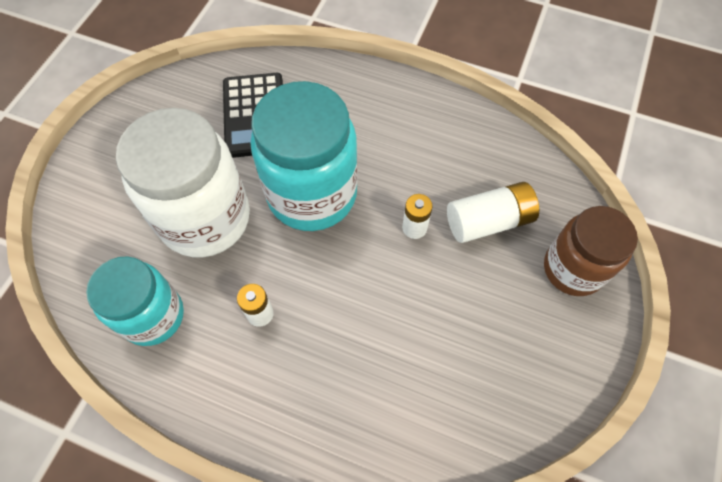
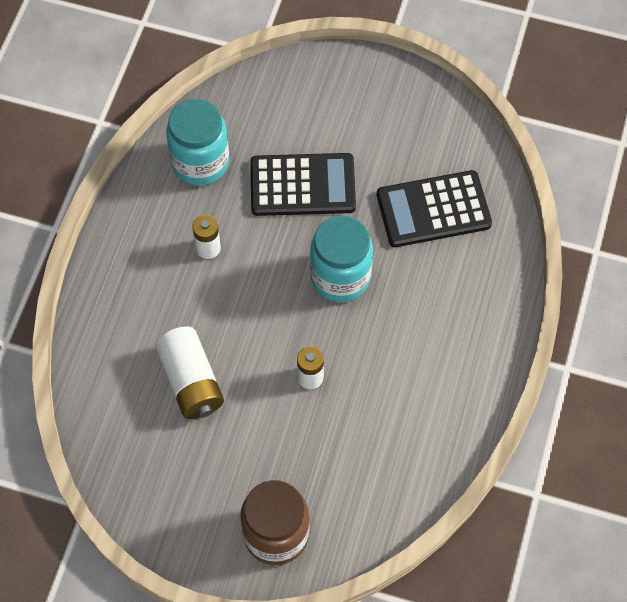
camera: 85 degrees right, 0 degrees up
(205, 218) = (302, 185): white jar -> black calculator
(312, 194) = (340, 277): turquoise jar -> turquoise jar, size x0.64
(488, 221) = (325, 451): white battery -> white battery (191, 381)

